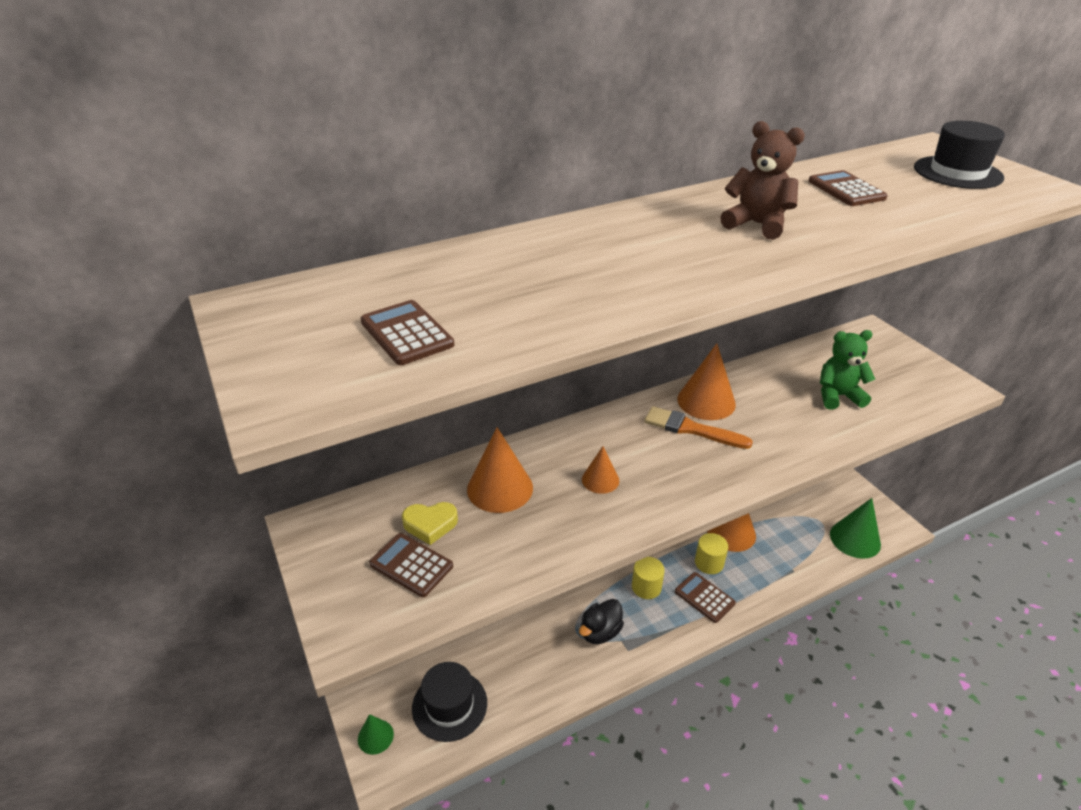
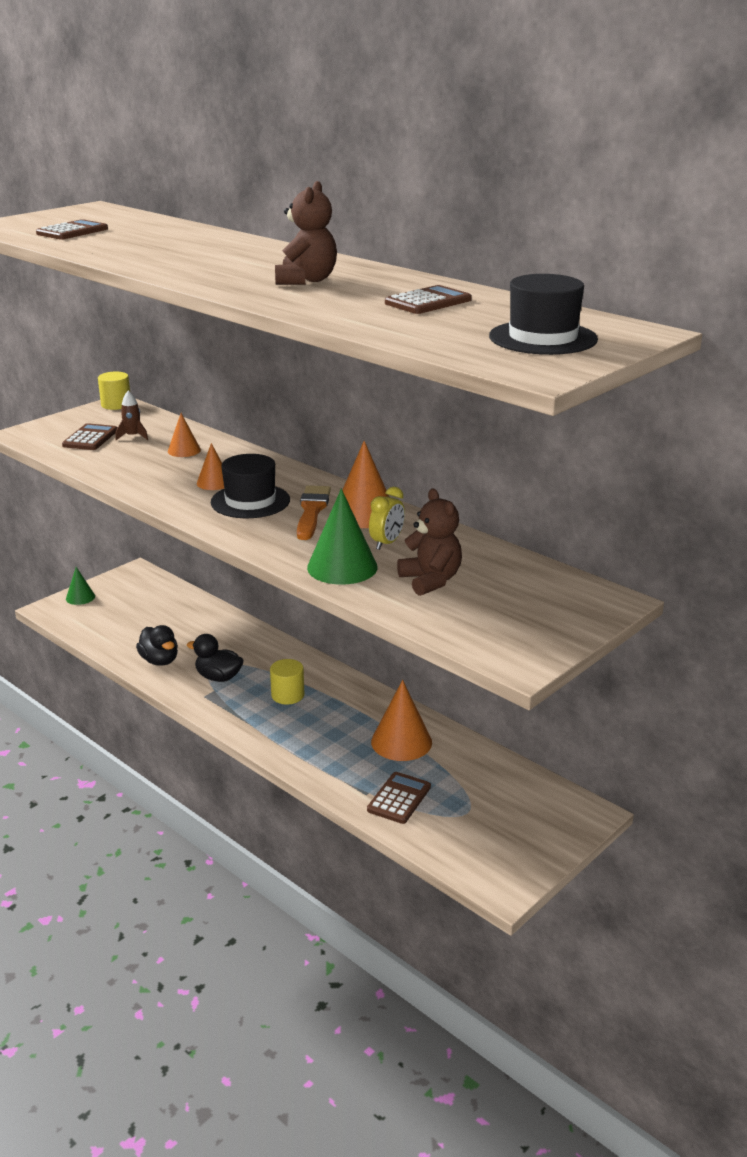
camera: 70 degrees right, 10 degrees down
(430, 524) = (133, 436): yellow heart -> brown rocket
(449, 705) = (116, 620): black hat -> black hat (250, 501)
(500, 488) = (184, 450): orange cone -> orange cone, size x0.58
(551, 676) = (159, 660): none -> black duck
(704, 597) = (292, 733): brown calculator -> brown calculator (399, 798)
(709, 563) = (344, 731): yellow cylinder -> yellow cylinder (116, 404)
(767, 402) = (386, 543): none -> yellow clock
(838, 396) = (430, 580): green teddy bear -> brown teddy bear
(855, 539) = (453, 843): green cone -> green cone (342, 567)

